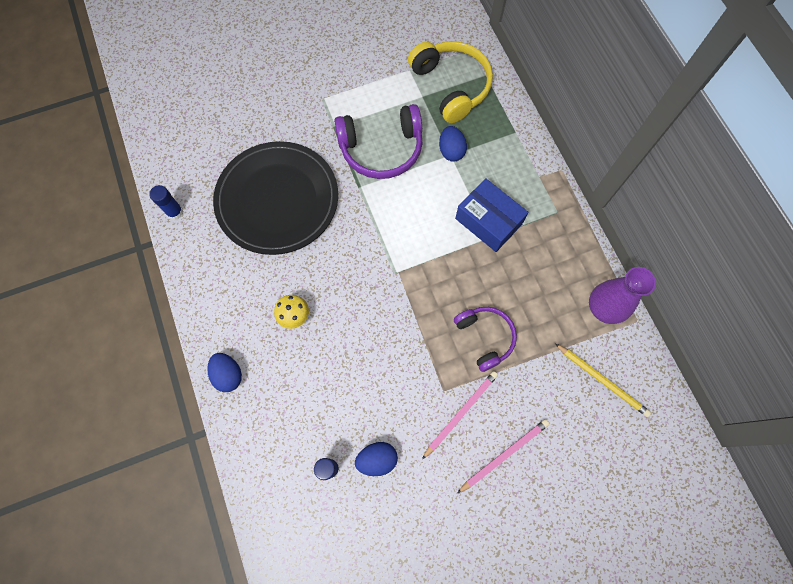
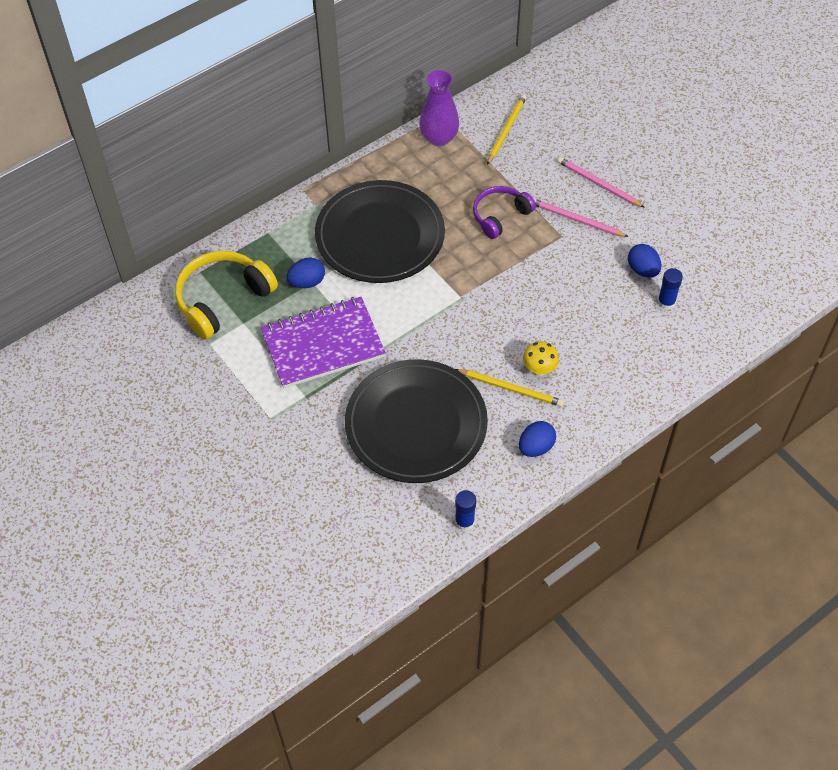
camera: 105 degrees left, 15 degrees down
(228, 375) = (619, 408): blue egg -> blue egg (536, 447)
(284, 285) = (510, 389): none -> yellow pencil
(381, 149) = (323, 344): purple headphones -> purple notebook
(488, 221) = (380, 236): blue box -> black plate

